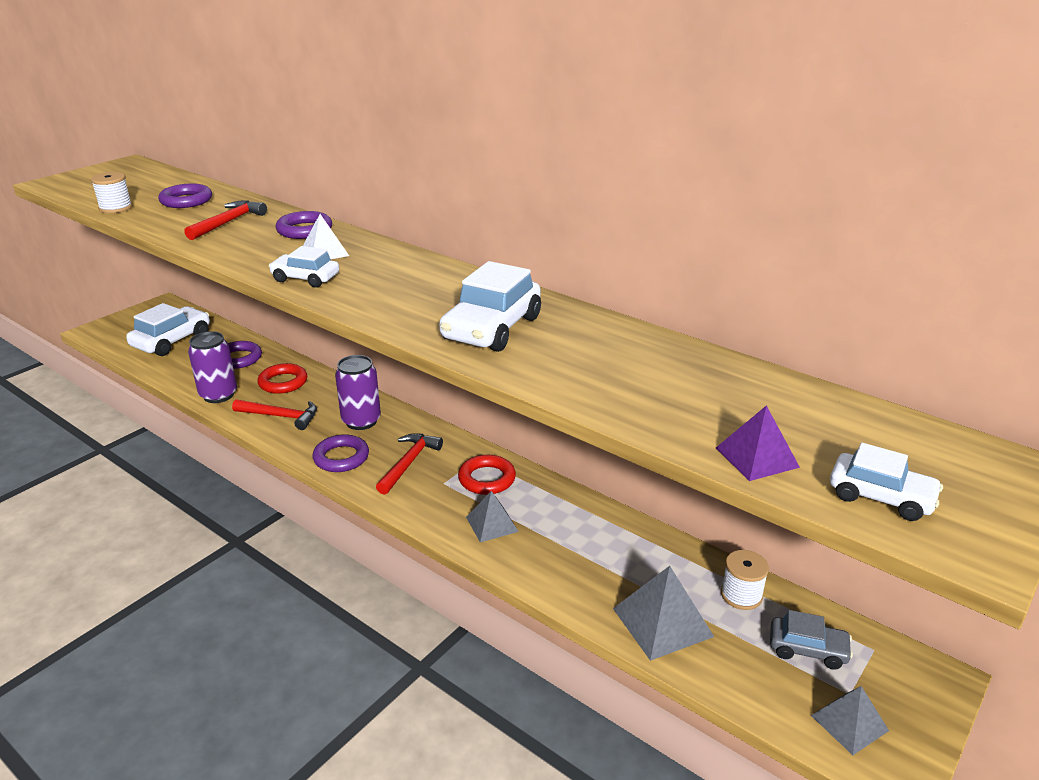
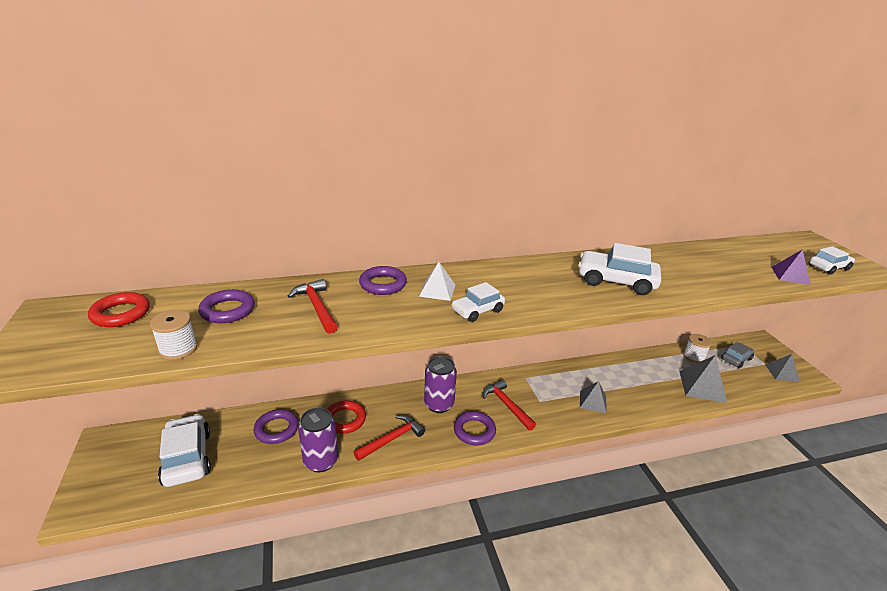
camera: 55 degrees left, 0 degrees up
(487, 479) = (549, 384): red ring -> red ring (121, 314)
(492, 328) = (616, 281): white car -> white car turned 135 degrees clockwise

